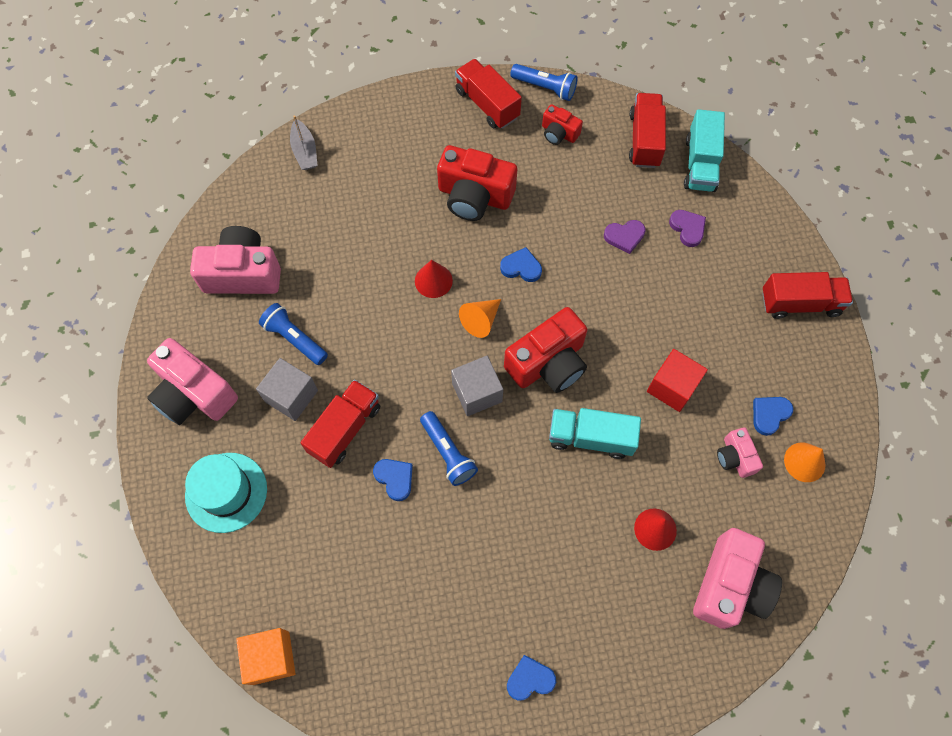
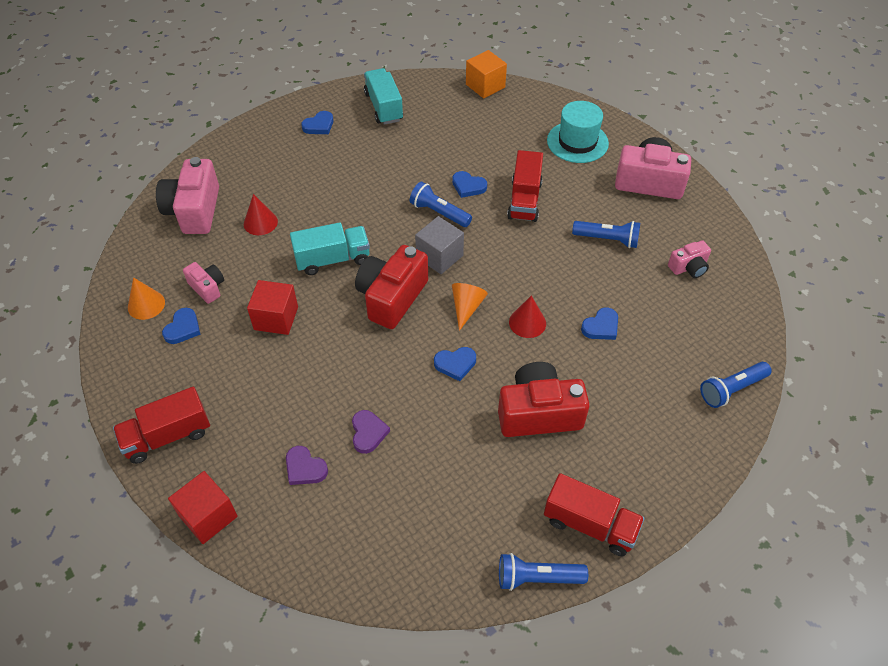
camera: 155 degrees right, 15 degrees down
(243, 273) = (688, 267): pink camera -> pink camera, size x0.53
(291, 396) = (579, 205): grey cube -> none
(305, 151) = (731, 389): grey boat -> blue flashlight
(370, 249) = (601, 327): none -> blue heart
(559, 133) = (490, 522): red camera -> none
(624, 237) = (368, 433): purple heart -> purple heart turned 120 degrees clockwise
(644, 140) = (389, 557): red truck -> none
(700, 164) = (313, 553): turquoise truck -> turquoise truck (383, 107)
(775, 221) = (208, 516): none -> red cube

